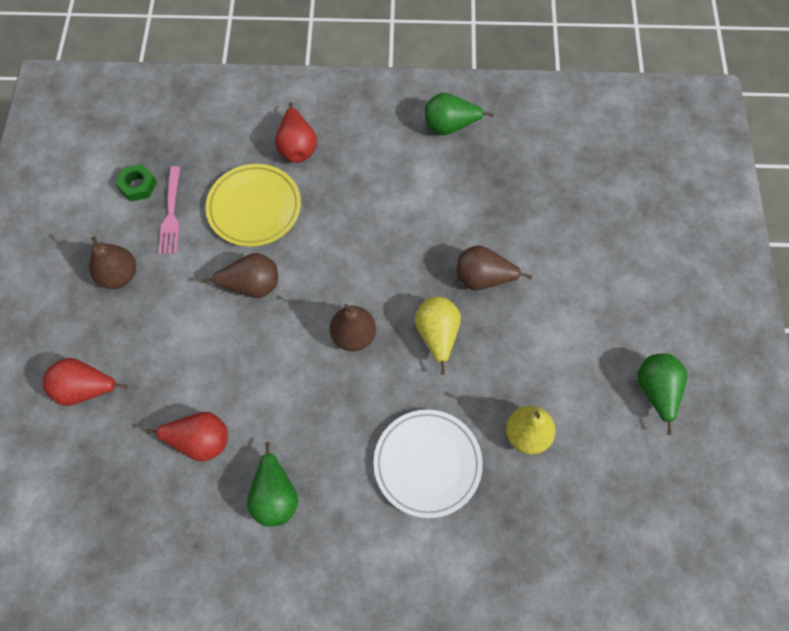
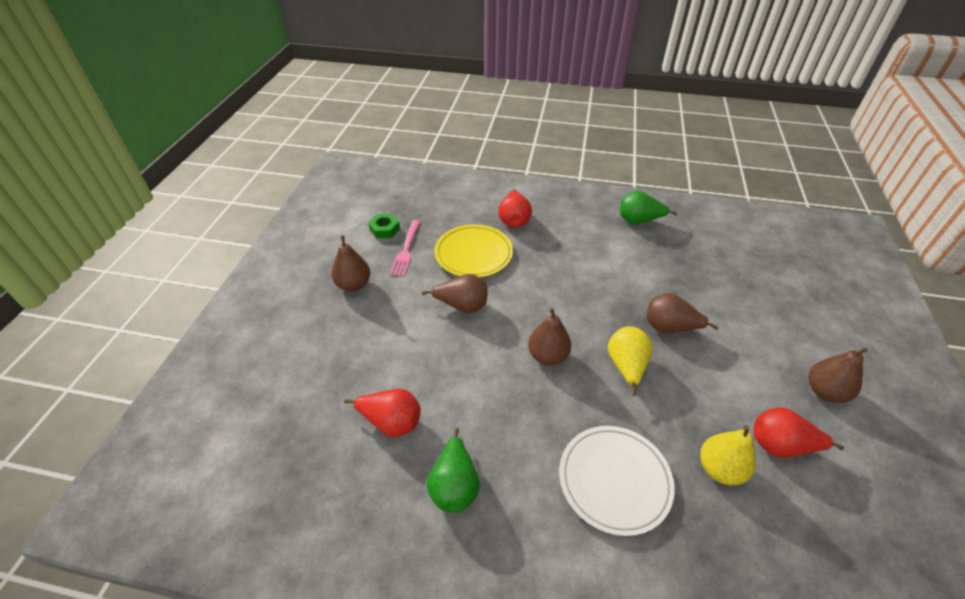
camera: 10 degrees right, 20 degrees down
(85, 389) = (301, 363): red pear -> red pear (780, 445)
(637, 332) = (824, 391): none -> brown pear
(656, 392) = (854, 448): green pear -> none

